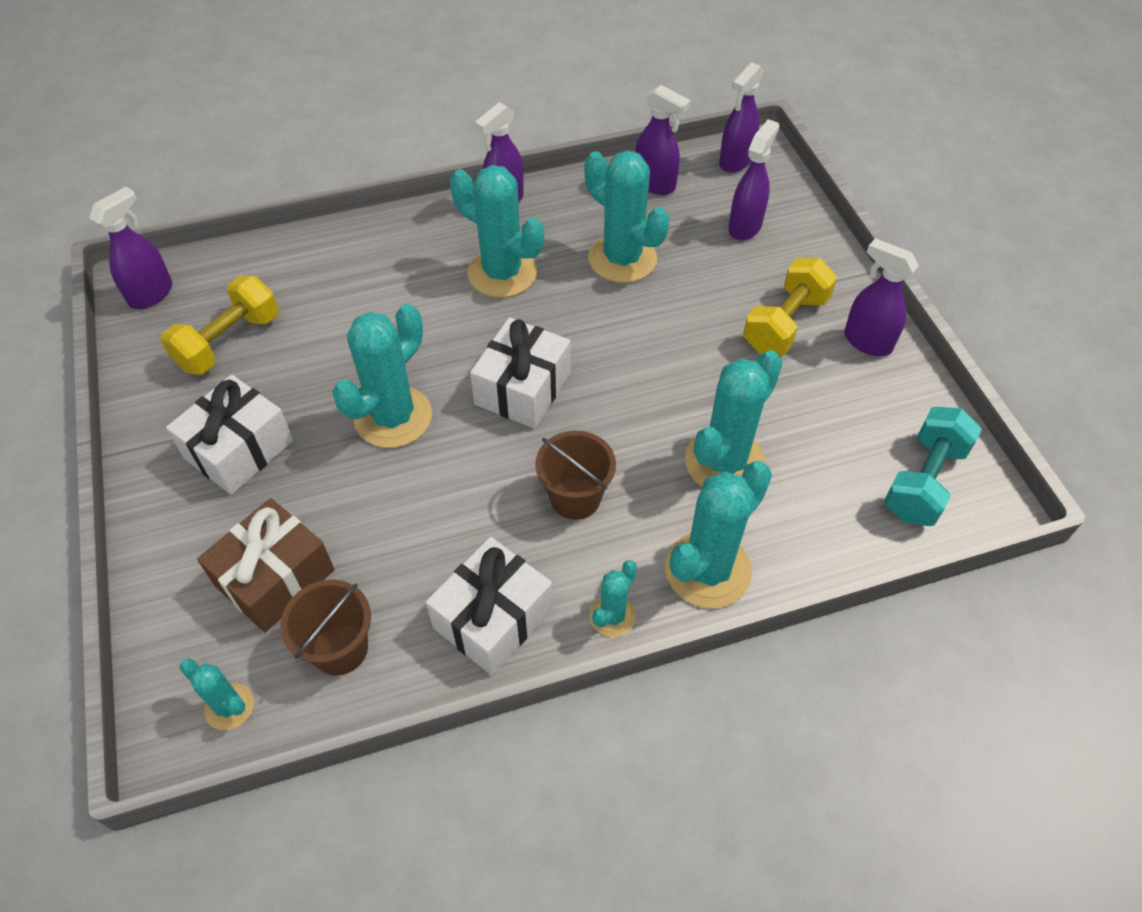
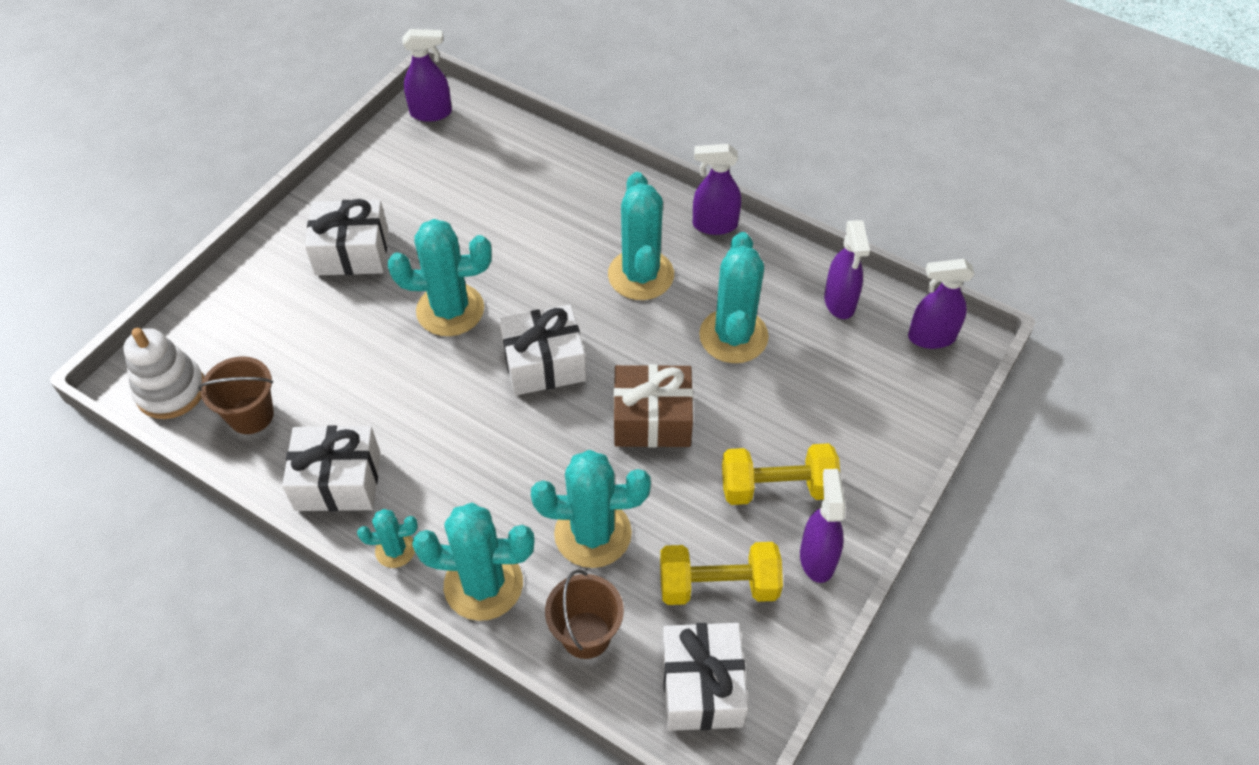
camera: 50 degrees right, 0 degrees up
(229, 342) = (430, 180): yellow dumbbell -> yellow dumbbell (718, 585)
(229, 706) = (171, 391): turquoise cactus -> white stacking toy
(275, 578) = (274, 344): brown gift -> brown gift (652, 419)
(575, 498) = (476, 461): brown bucket -> brown bucket (586, 635)
(745, 226) = (859, 392): purple spray bottle -> none
(923, 481) = (701, 686): turquoise dumbbell -> white gift

